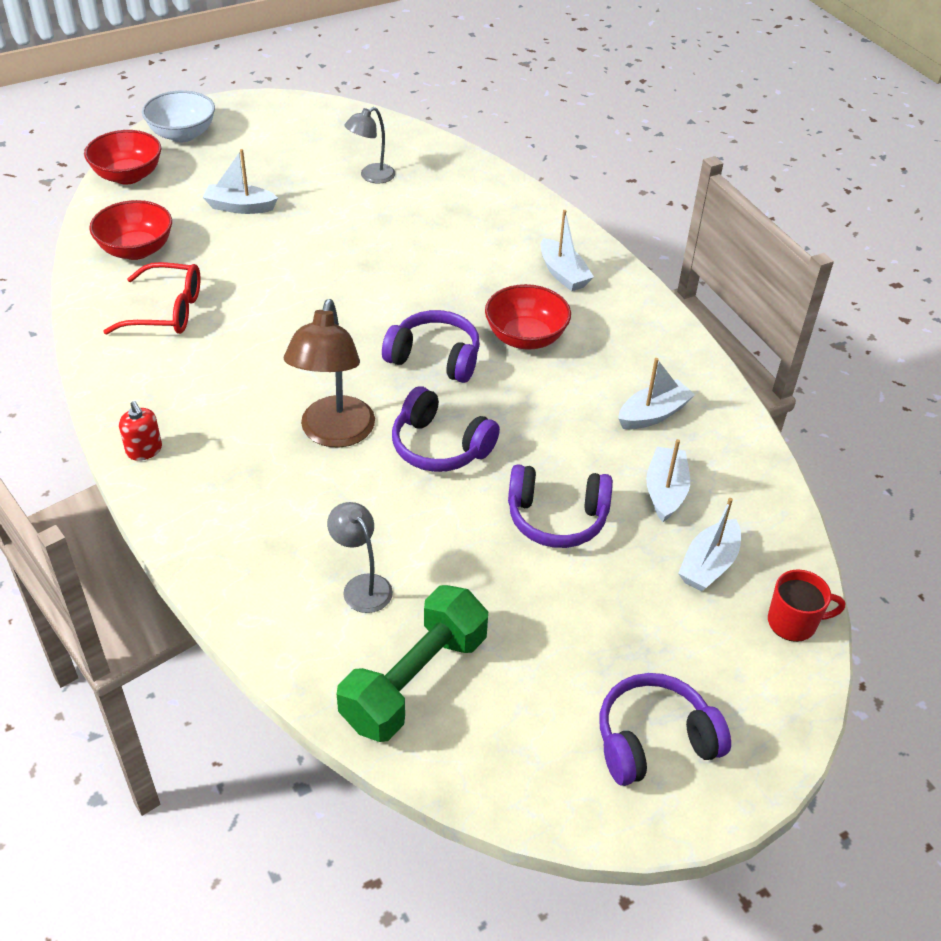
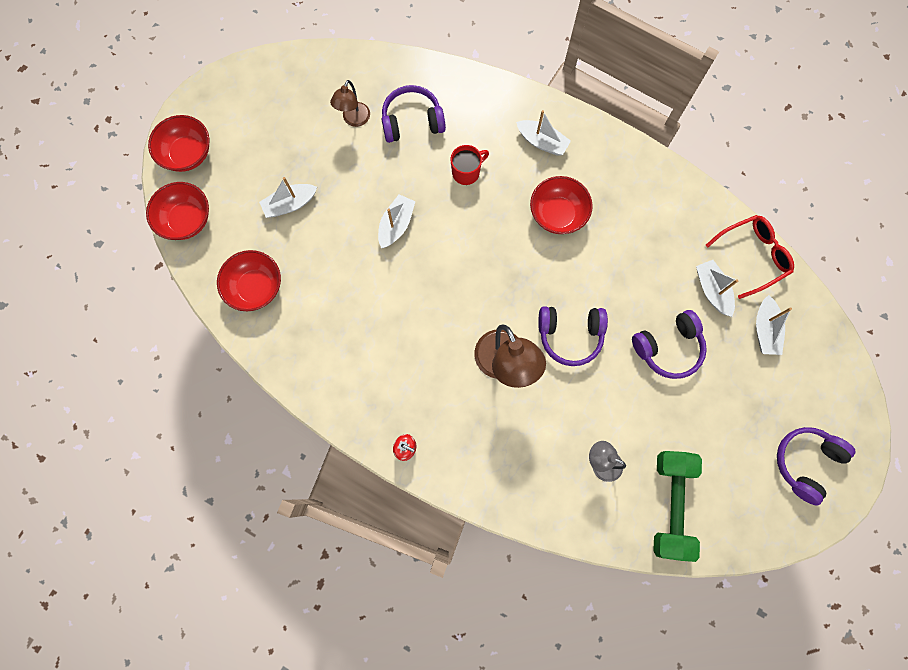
camera: 30 degrees left, 30 degrees up
(167, 311) = (323, 329): red glasses -> red glasses (752, 256)
(182, 134) = (187, 154): white bowl -> red bowl
(371, 176) = (354, 120): grey lamp -> brown lamp
(435, 358) = (517, 266): purple headphones -> purple headphones (412, 121)
(653, 414) = (669, 233): white boat -> white boat (396, 225)
(793, 622) = (827, 342): red mug -> red mug (466, 172)

